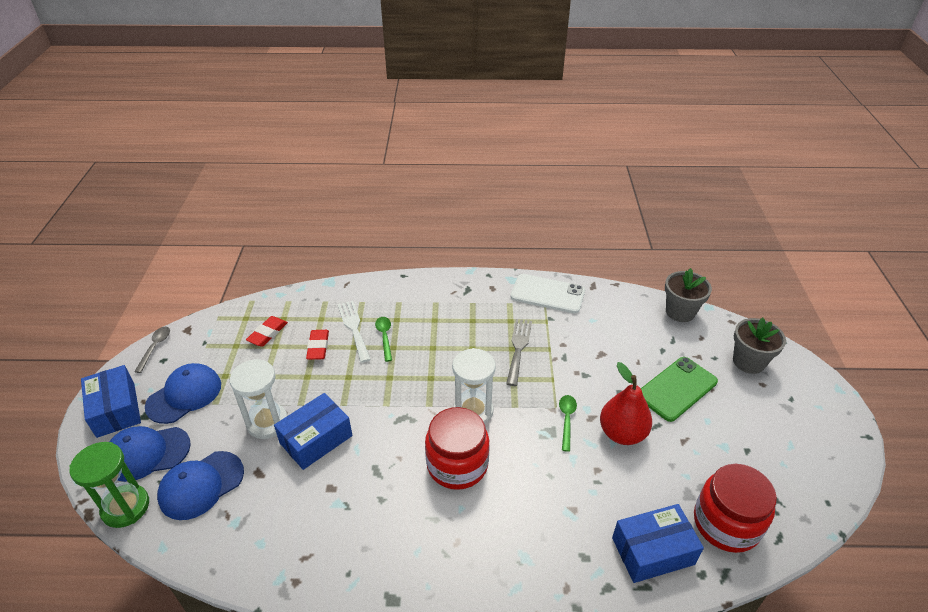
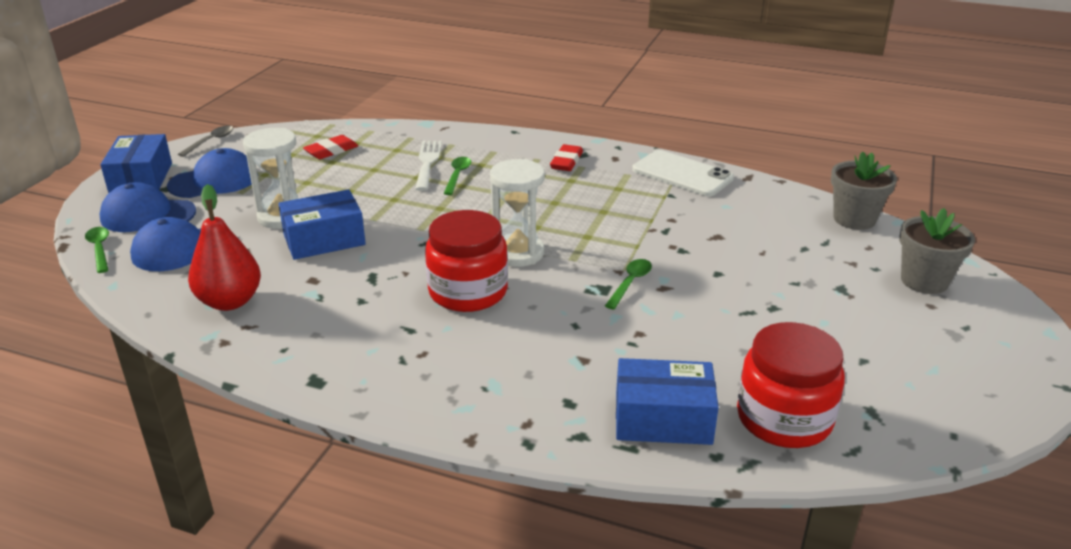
camera: 20 degrees right, 10 degrees down
(125, 507) = (100, 249): green hourglass -> green spoon
(318, 347) = (377, 170): red eraser -> red eraser (566, 162)
(518, 348) = (612, 212): grey fork -> none
(622, 433) = (695, 309): red pear -> red pear (230, 301)
(676, 389) = (800, 285): green phone -> none

